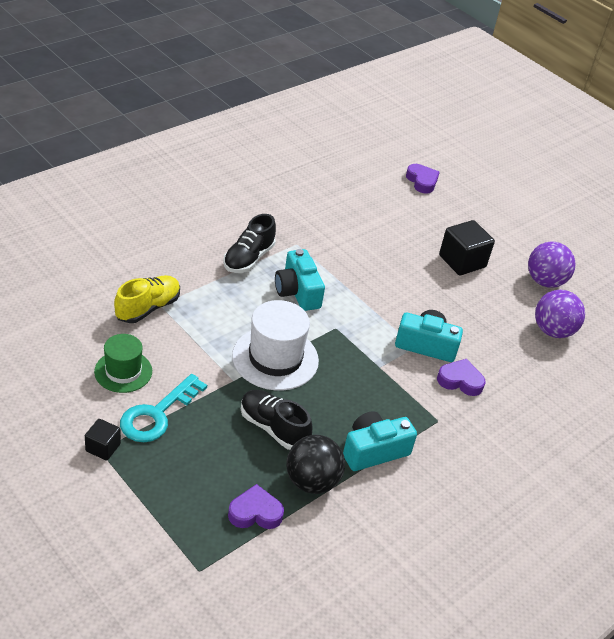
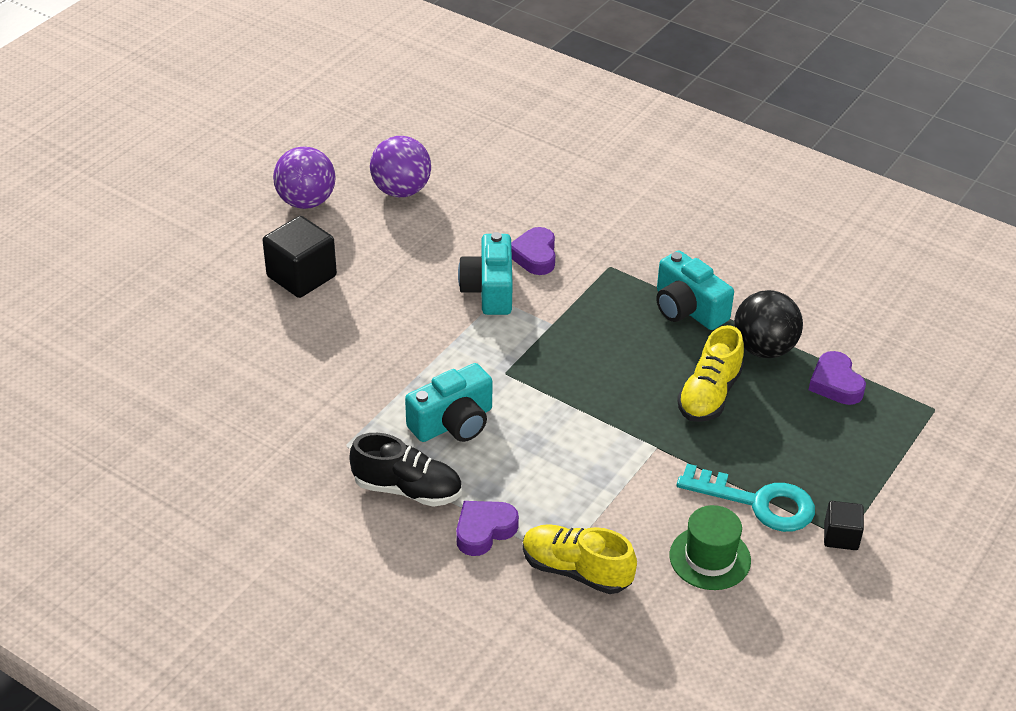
camera: 100 degrees left, 0 degrees up
(273, 428) = (709, 395): black shoe -> yellow shoe
(275, 358) = (594, 417): white hat -> none
(422, 181) = (119, 337): purple heart -> purple heart (484, 530)

